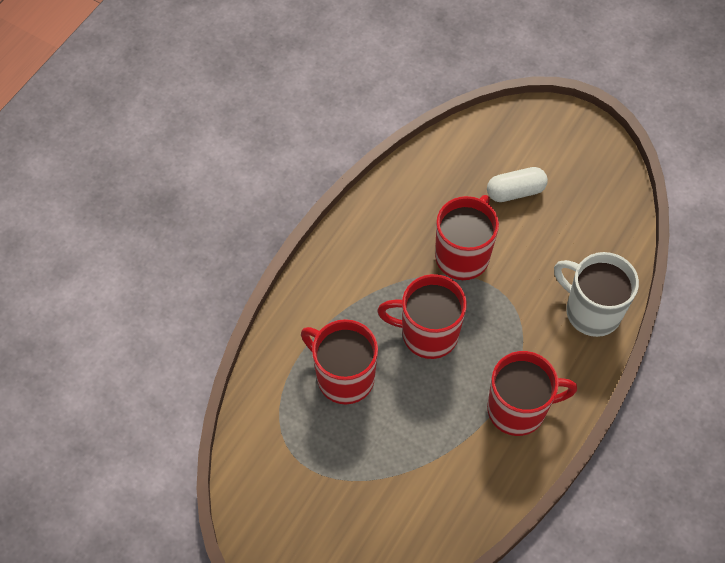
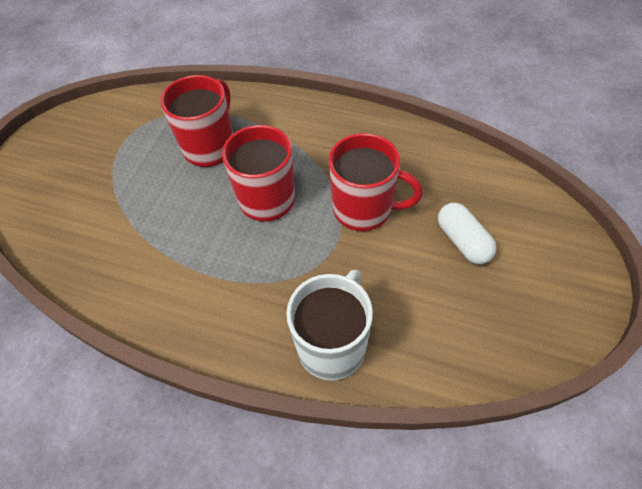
camera: 80 degrees right, 5 degrees down
(518, 409) = (196, 290): red mug -> none

